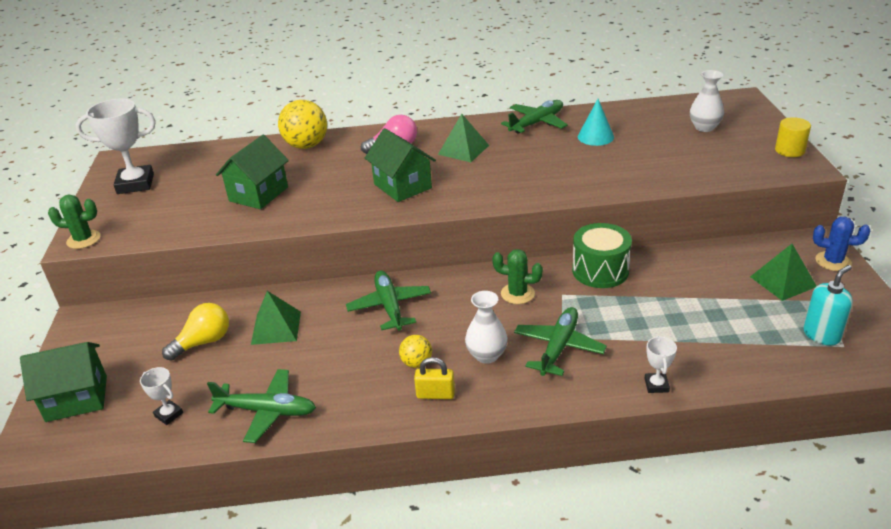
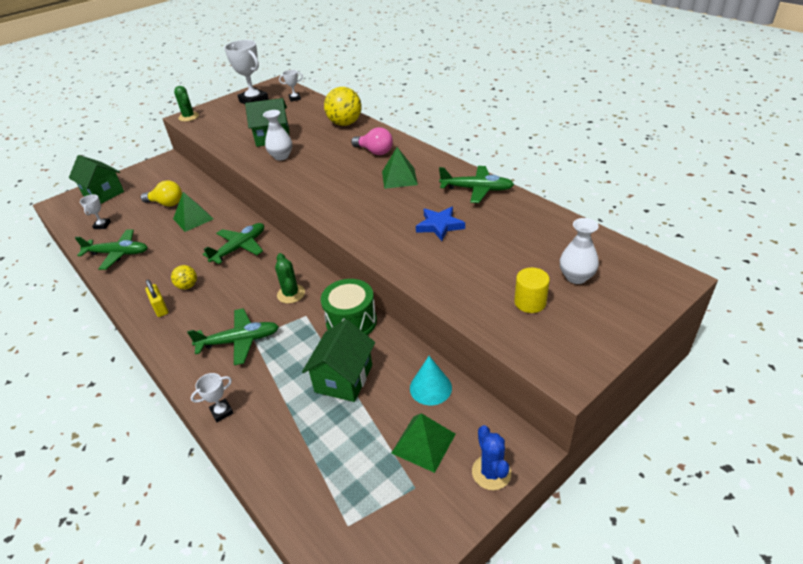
camera: 55 degrees right, 5 degrees up
(186, 157) = (295, 98): none -> white trophy
(266, 411) = (117, 254): green plane -> green plane turned 60 degrees counterclockwise
(402, 186) = (325, 178): green house -> green house (344, 378)
(487, 355) = (212, 311): white vase -> white vase (281, 156)
(570, 155) = (439, 226): none -> blue star
(595, 137) = (486, 225): turquoise cone -> turquoise cone (430, 388)
(789, 150) = (593, 350): yellow cylinder -> yellow cylinder (530, 302)
(821, 335) = (354, 501): turquoise soap dispenser -> none

